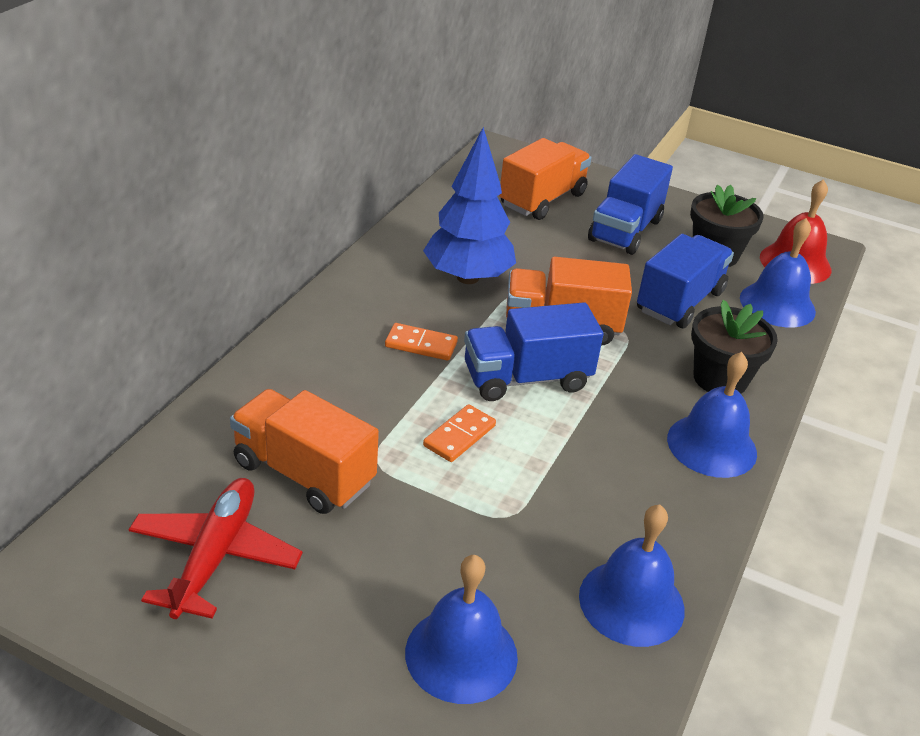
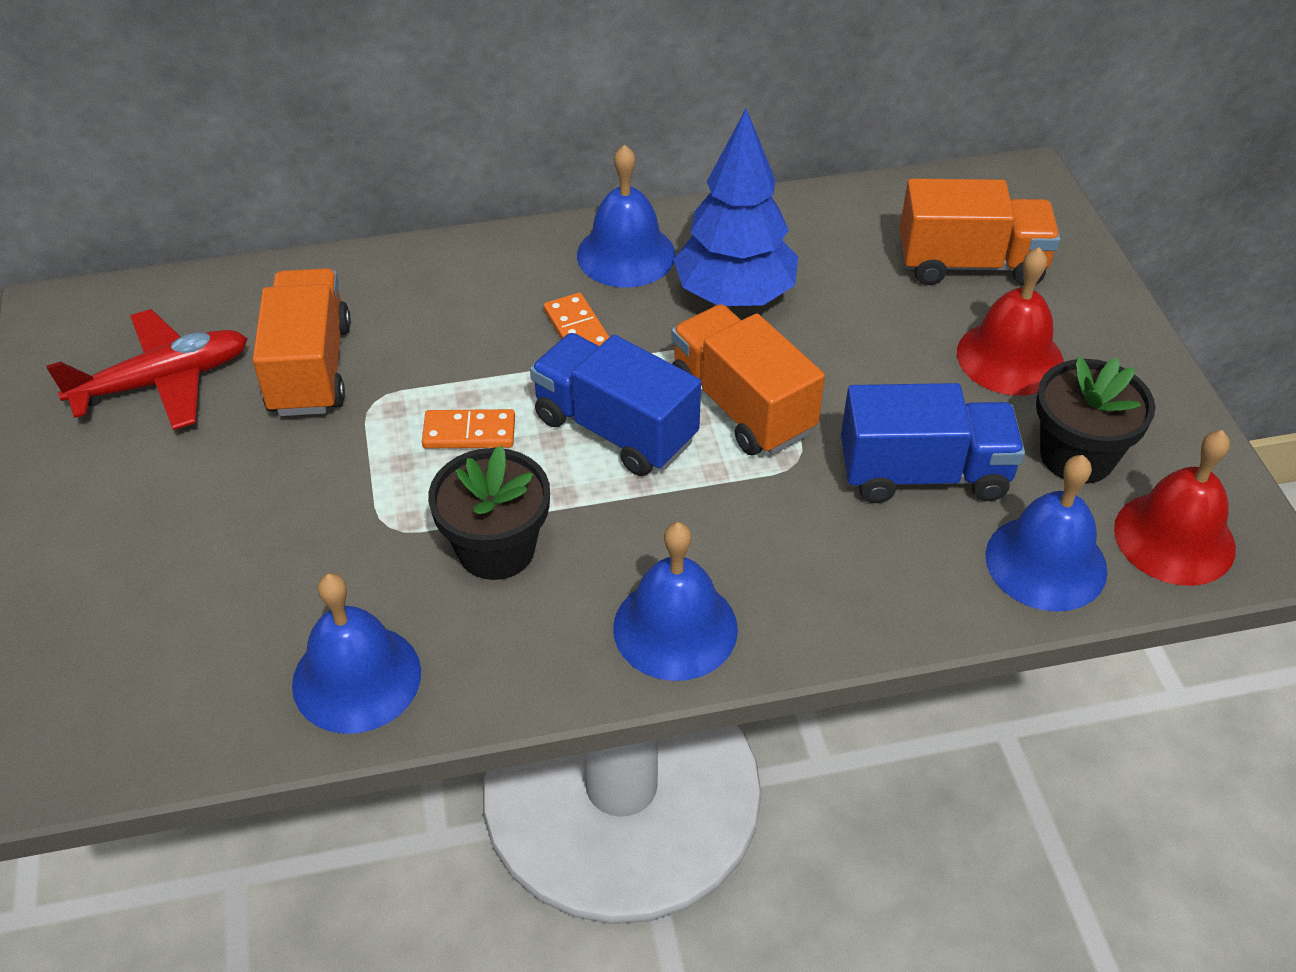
camera: 55 degrees right, 10 degrees up
(461, 654) = (183, 592): blue bell -> blue bell (626, 254)
(625, 230) = (1010, 357): blue truck -> red bell
(720, 379) = (811, 579): black flower pot -> black flower pot (496, 549)

